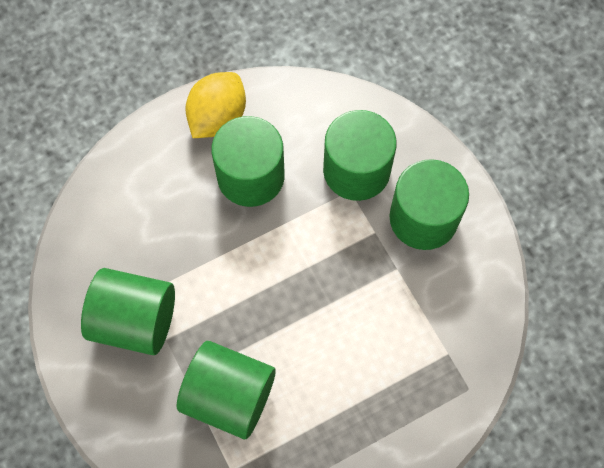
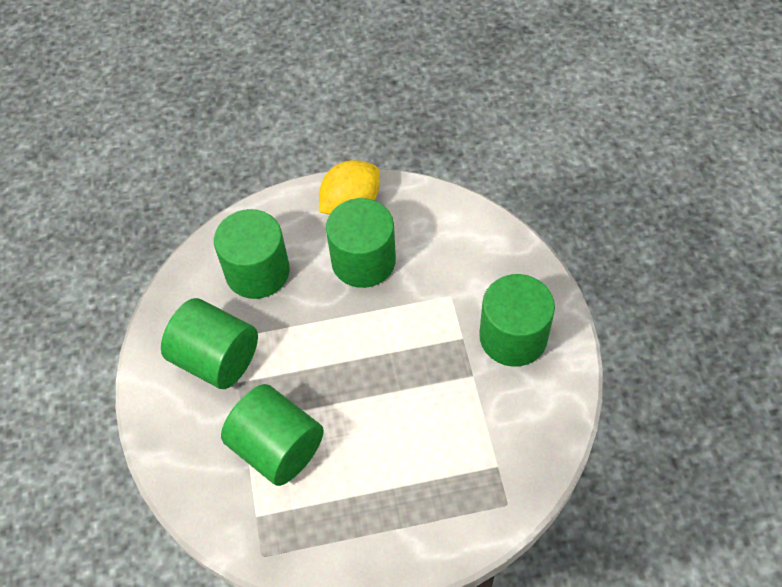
camera: 20 degrees right, 10 degrees down
(356, 170) = (463, 279): green cylinder -> green cylinder (257, 271)

